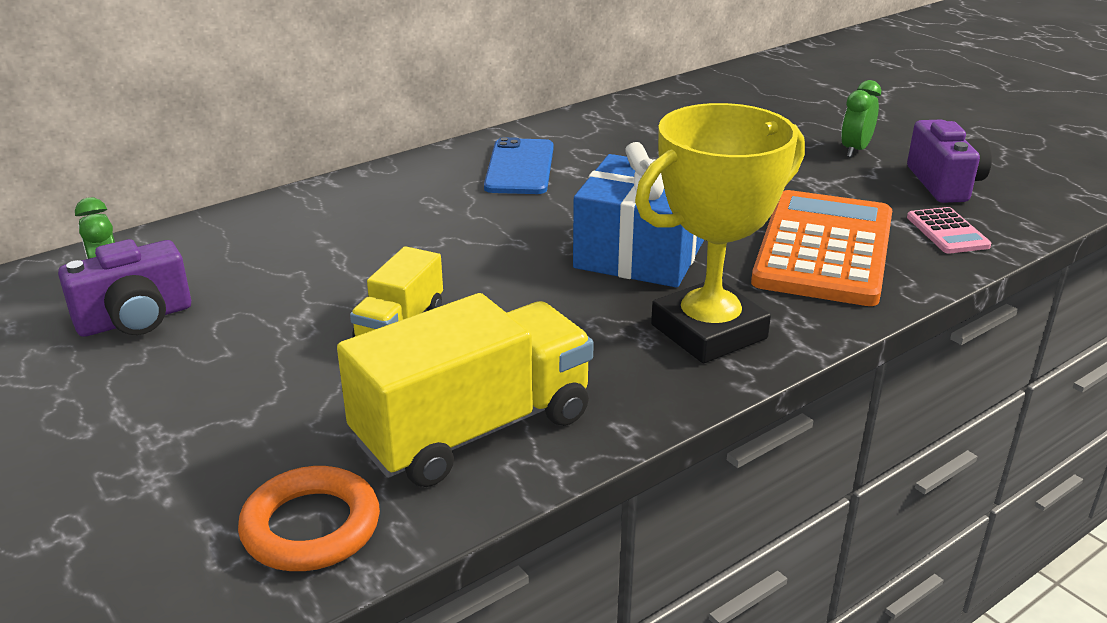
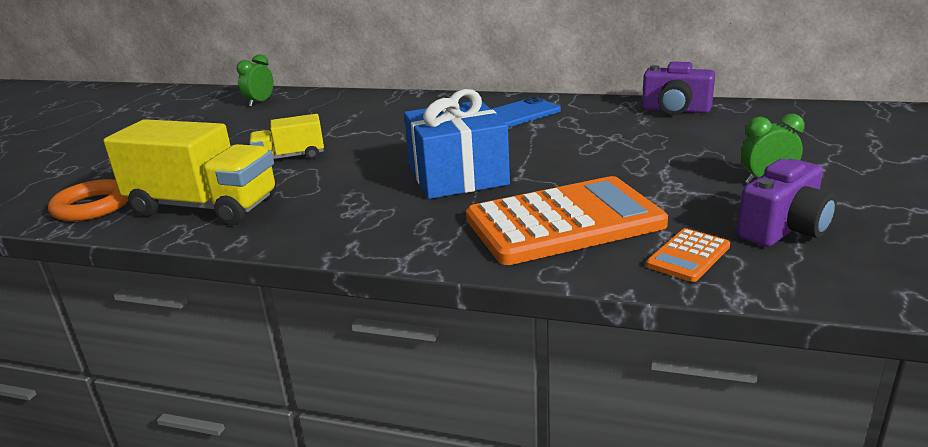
camera: 55 degrees right, 5 degrees down
(135, 319) = (234, 117): purple camera -> purple camera (675, 110)
(708, 331) = (384, 225): yellow trophy -> none
(947, 232) = (688, 256): pink calculator -> orange calculator

